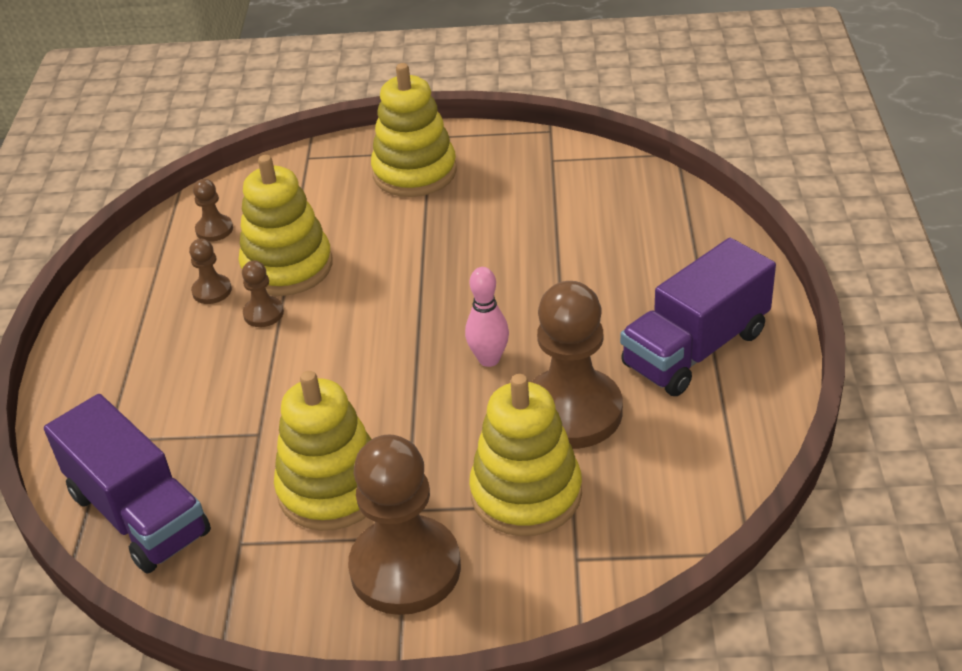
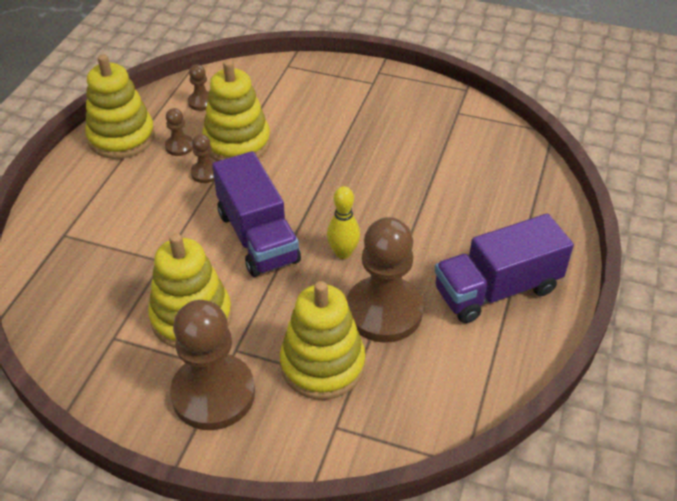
camera: 15 degrees right, 5 degrees up
(138, 514) = (59, 295): purple truck -> purple truck (257, 237)
(414, 172) = (355, 96): yellow stacking toy -> yellow stacking toy (121, 137)
(489, 359) = (343, 253): pink bowling pin -> yellow bowling pin

